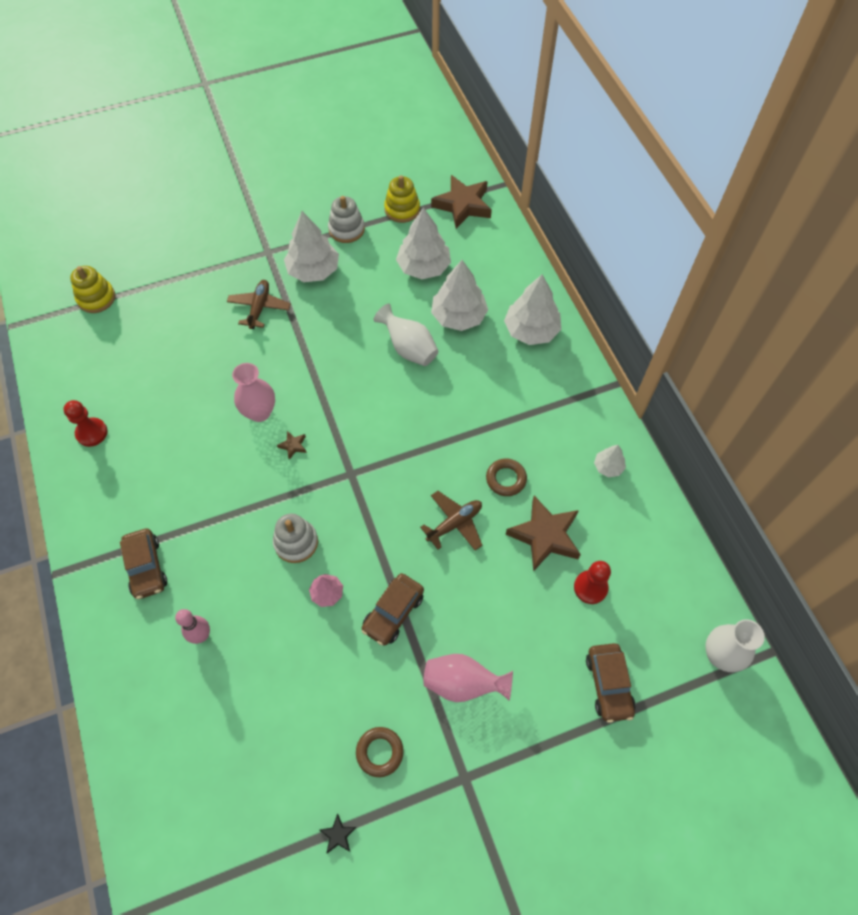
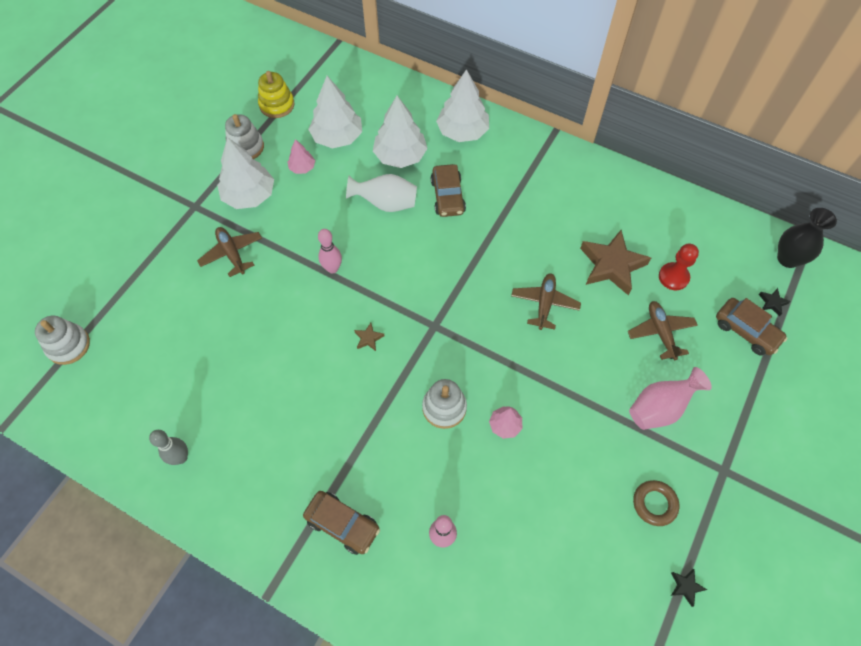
camera: 40 degrees left, 0 degrees up
(92, 433) = (181, 457): red pawn -> grey bowling pin
(96, 298) = (68, 345): yellow stacking toy -> white stacking toy
(259, 412) = (315, 333): pink vase -> none
(319, 371) = (332, 268): none -> pink bowling pin
(373, 274) = (302, 168): none -> pink tree
(393, 612) = (565, 399): brown car -> brown car (447, 196)
(463, 205) = (322, 73): brown star -> none
(506, 479) = (548, 246): brown ring -> none
(529, 624) = (660, 332): none -> brown plane
(608, 467) = (605, 189): white tree -> none
(660, 681) = (772, 303): none -> black star
(720, 655) = (788, 258): white vase -> black vase

